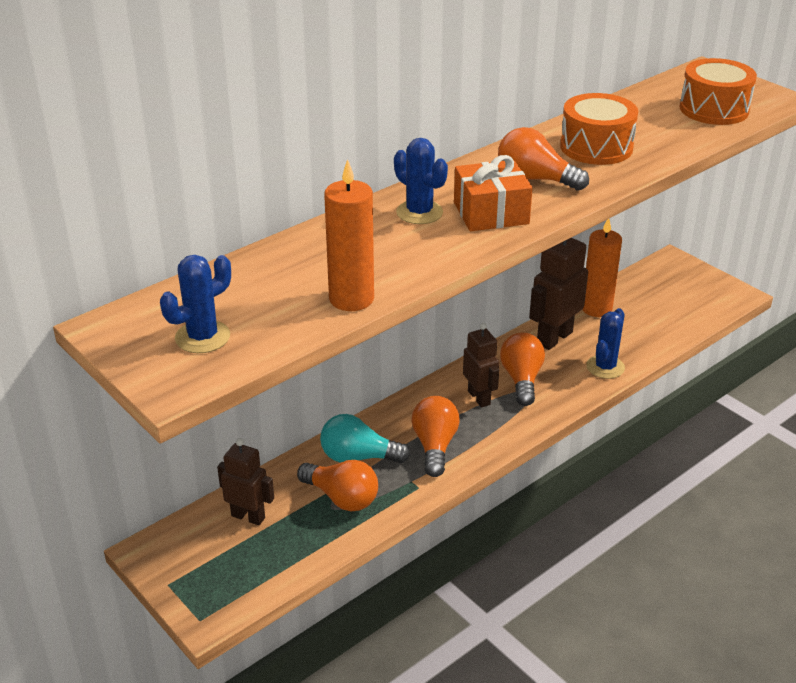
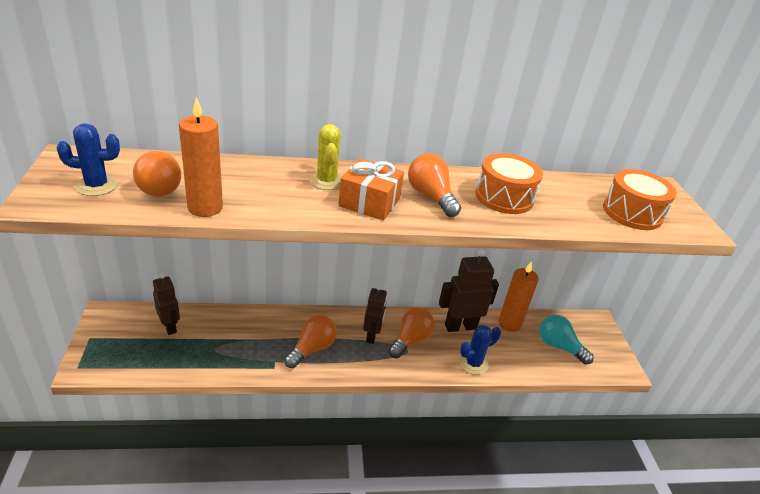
camera: 30 degrees right, 0 degrees up
(342, 498) = (227, 347): orange light bulb -> orange light bulb (159, 186)
(358, 457) = (264, 329): turquoise light bulb -> turquoise light bulb (559, 346)
(419, 212) = (326, 181): blue cactus -> yellow cactus

